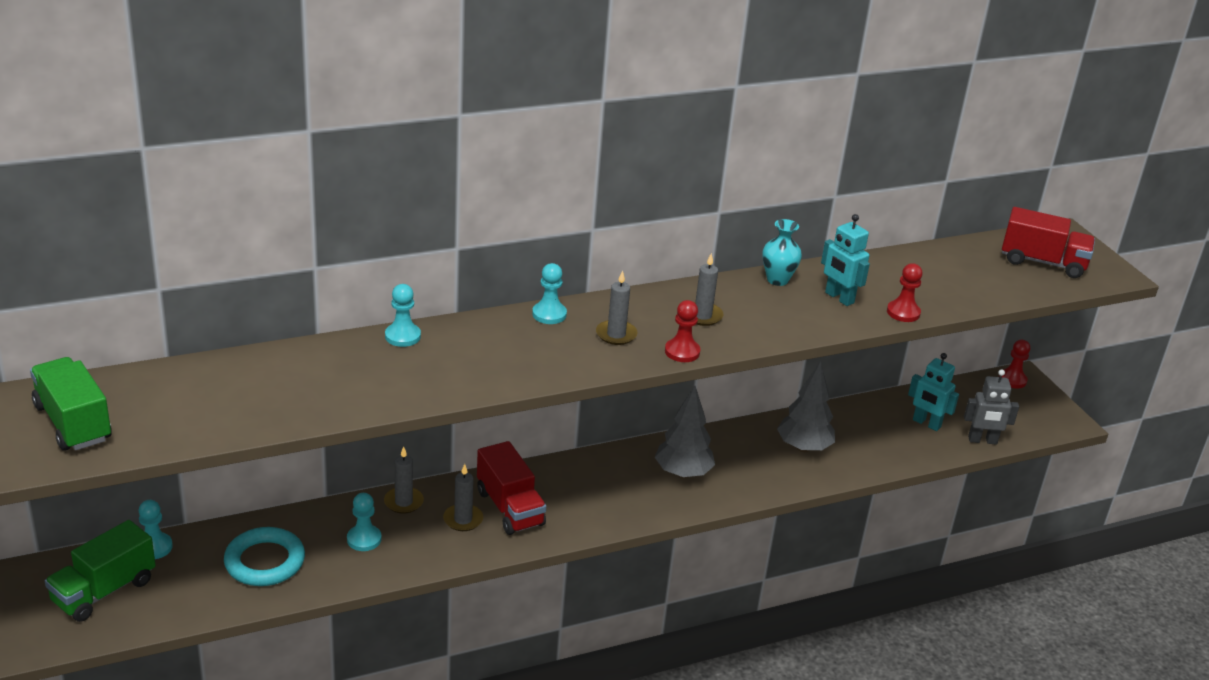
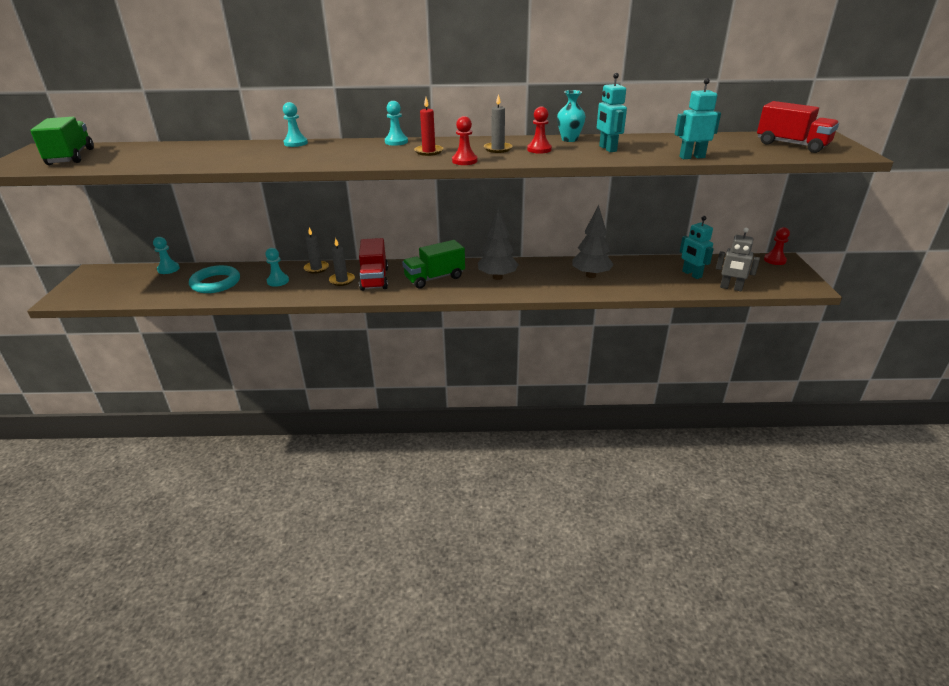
camera: 25 degrees right, 0 degrees up
(104, 591) = (124, 283): green truck -> green truck (434, 278)
(616, 334) = (429, 151): grey candle -> red candle
(903, 312) = (651, 157): red pawn -> red pawn (539, 149)
(947, 306) = (692, 157): none -> turquoise robot

